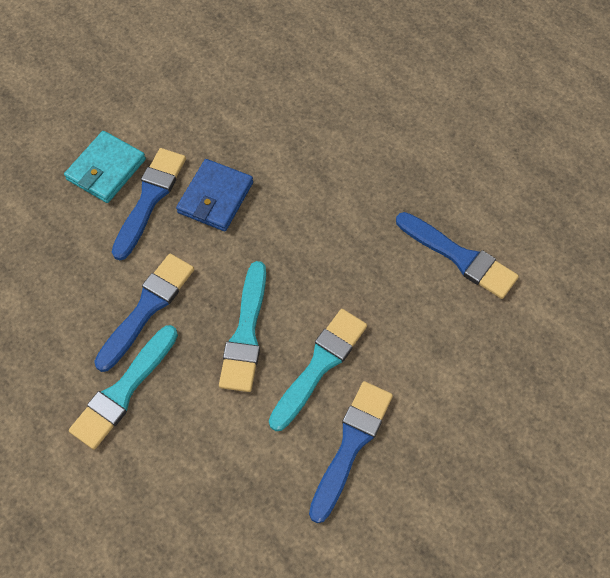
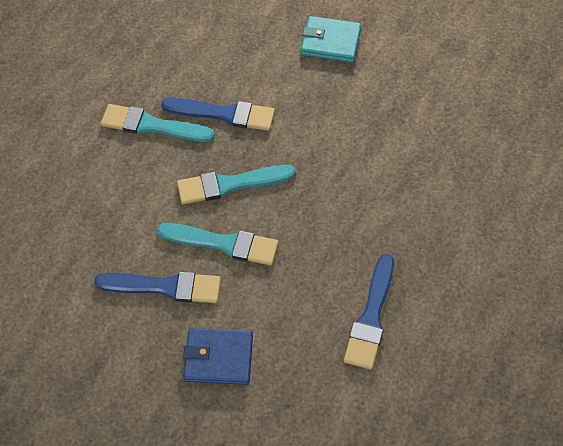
camera: 70 degrees right, 5 degrees down
(149, 199) = (318, 79): blue brush -> none
(215, 197) = (341, 121): blue wallet -> blue wallet (218, 358)

